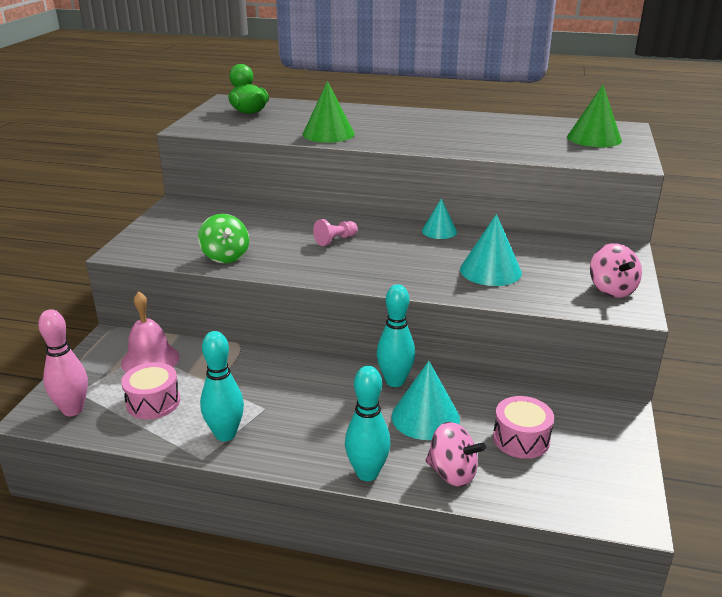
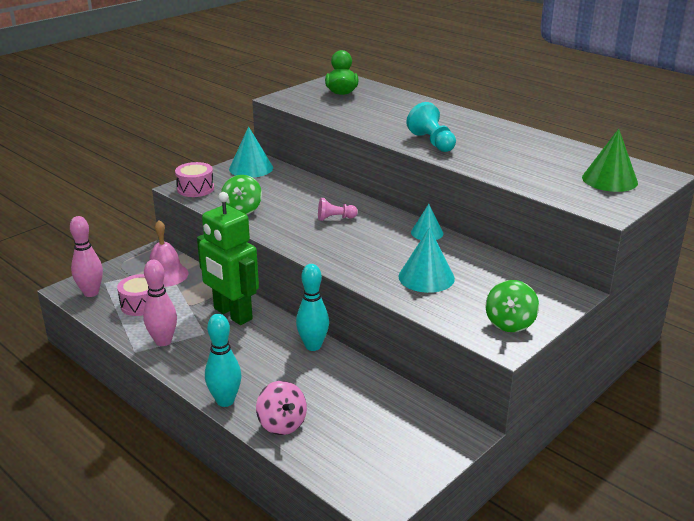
camera: 30 degrees right, 0 degrees up
(225, 434) = (163, 341): turquoise bowling pin -> pink bowling pin
(274, 377) = (232, 314): none -> green robot
(328, 134) = (377, 125): green cone -> none
(402, 138) = (432, 142): none -> turquoise pawn
(425, 417) = (306, 379): turquoise cone -> turquoise cone (251, 168)
(521, 439) = (359, 421): pink drum -> pink drum (195, 189)
(611, 289) = (510, 323): pink spinning top -> green spinning top

